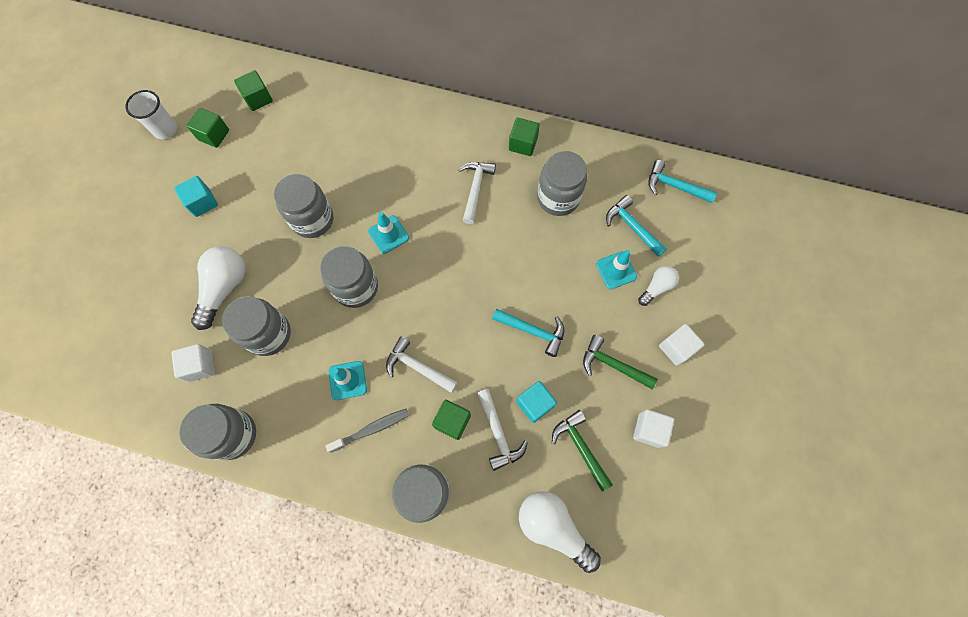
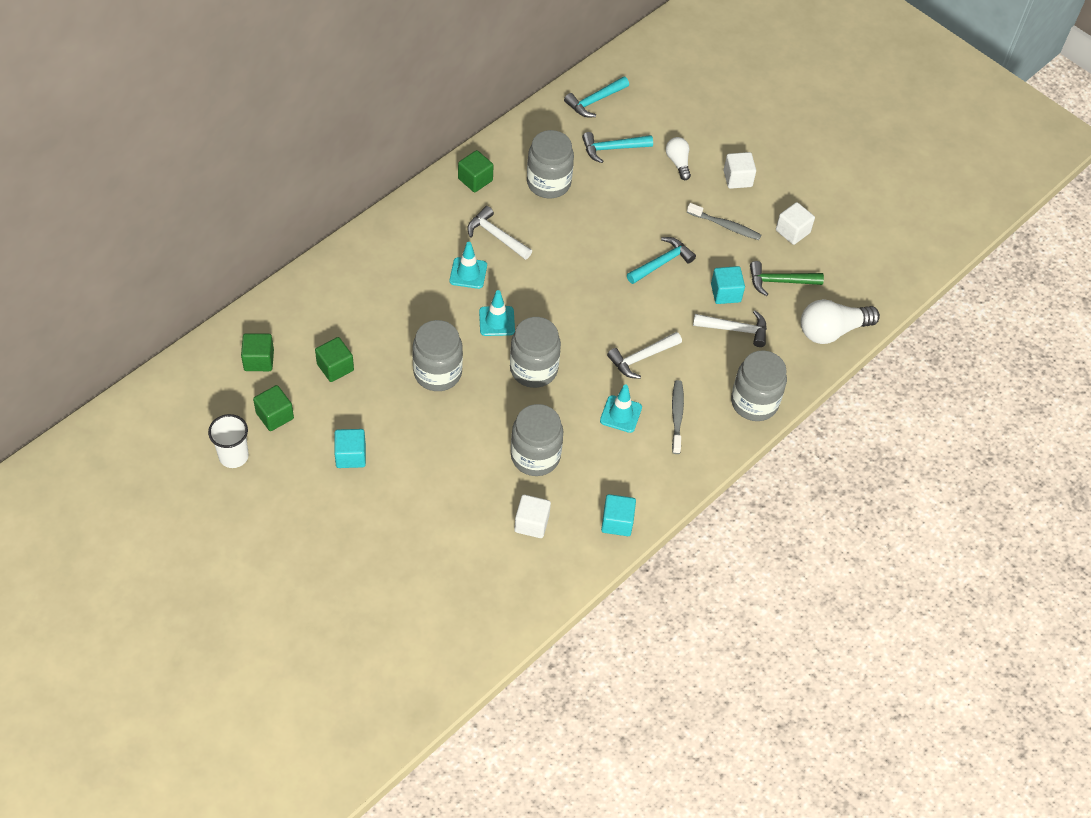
camera: 65 degrees left, 15 degrees down
(224, 288) = (462, 473): white light bulb -> none
(233, 434) = (617, 522): grey jar -> turquoise cube
(452, 421) = (705, 356): green cube -> green cube (335, 367)
(613, 365) = (725, 226): green hammer -> grey toothbrush
(616, 270) = (644, 180): turquoise traffic cone -> turquoise traffic cone (468, 273)

